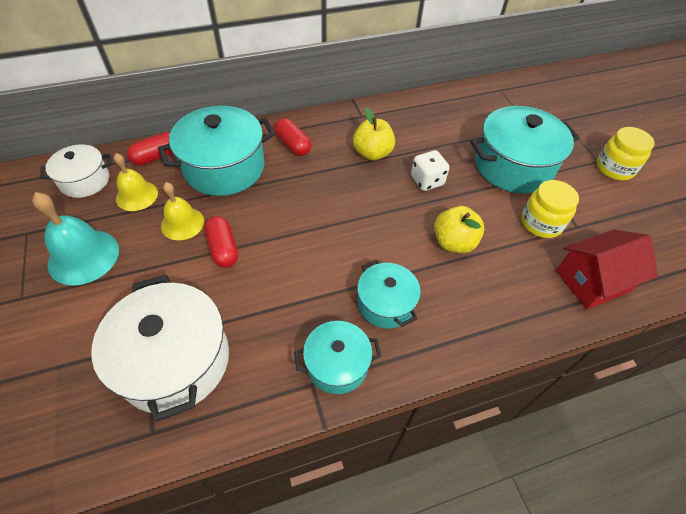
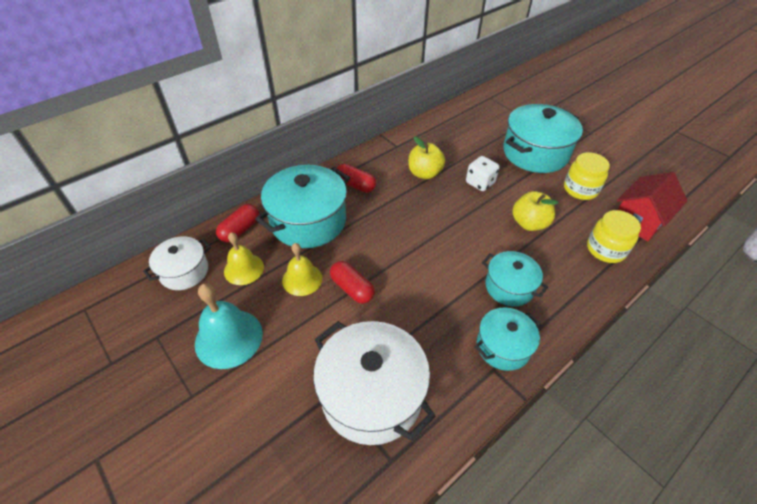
camera: 20 degrees left, 5 degrees down
(614, 168) = (604, 135): yellow jar -> yellow jar (605, 249)

